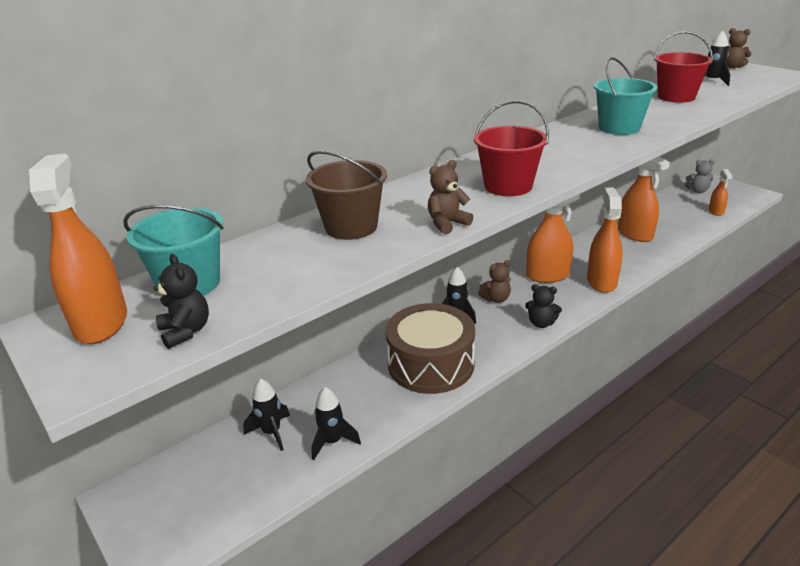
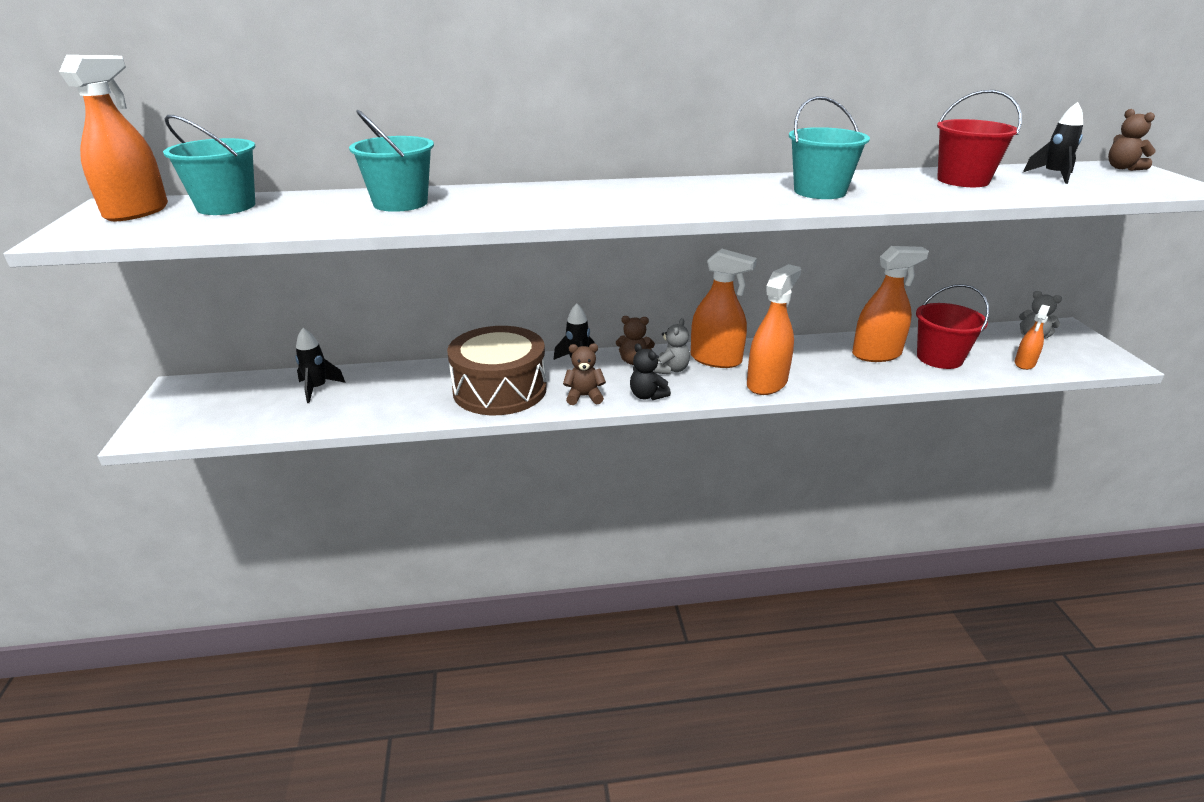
camera: 30 degrees right, 0 degrees up
(186, 332) = (165, 230): black teddy bear -> none
(332, 442) = (348, 412): black rocket -> none
(351, 227) = (400, 203): brown bucket -> turquoise bucket
(447, 224) = (475, 220): brown teddy bear -> brown teddy bear (584, 396)
(508, 186) = (590, 208): red bucket -> red bucket (939, 358)
(529, 295) = (671, 369): none -> grey teddy bear
(635, 234) = (876, 354): orange spray bottle -> orange spray bottle turned 105 degrees counterclockwise

